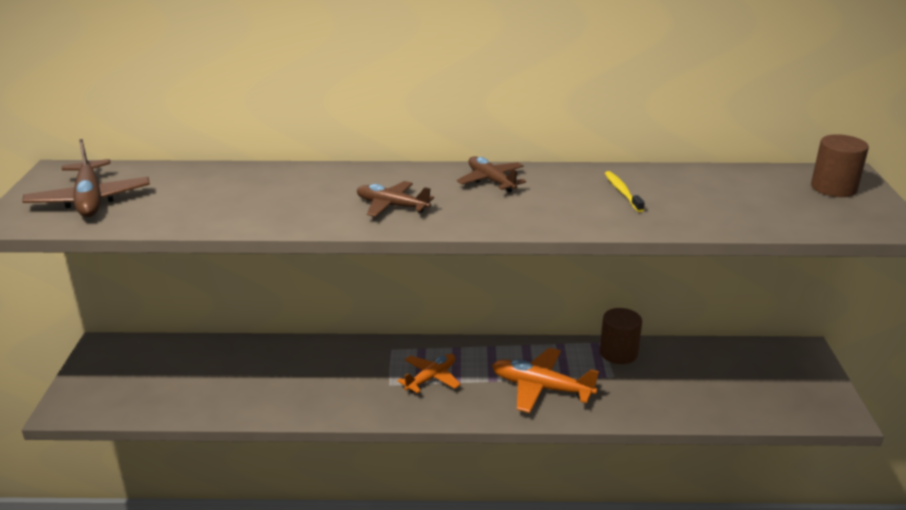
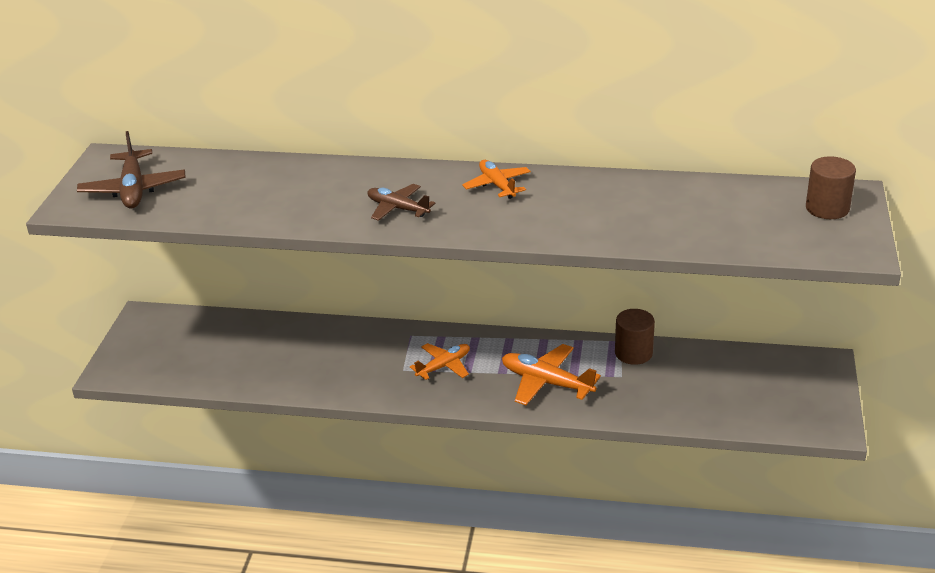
camera: 10 degrees right, 5 degrees up
(491, 181) = (497, 185): brown plane -> orange plane
(622, 192) = (617, 203): yellow toothbrush -> none

